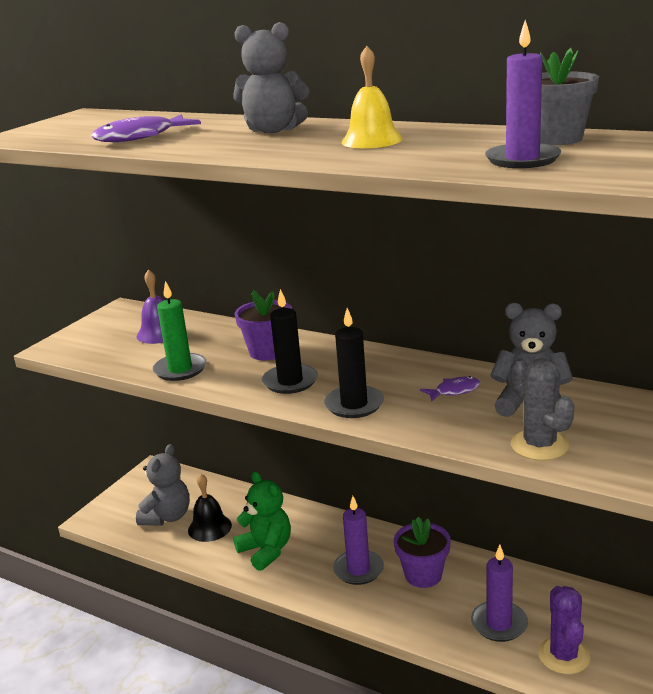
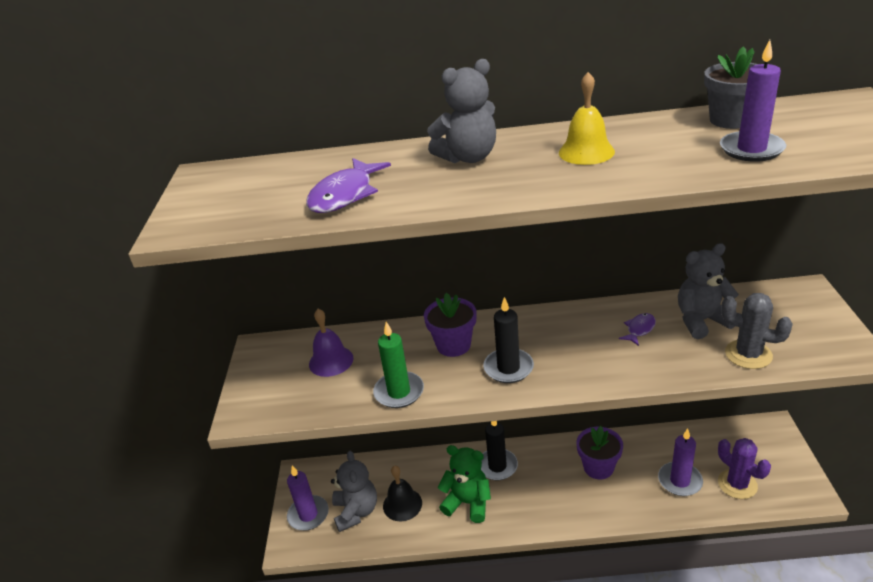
camera: 30 degrees left, 10 degrees up
(354, 405) = (584, 370): black candle -> black candle (497, 466)
(358, 570) = (551, 485): purple candle -> purple candle (308, 515)

